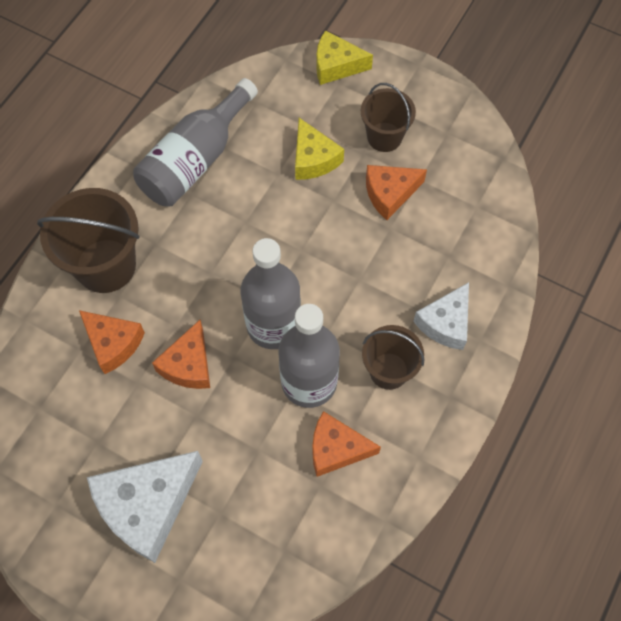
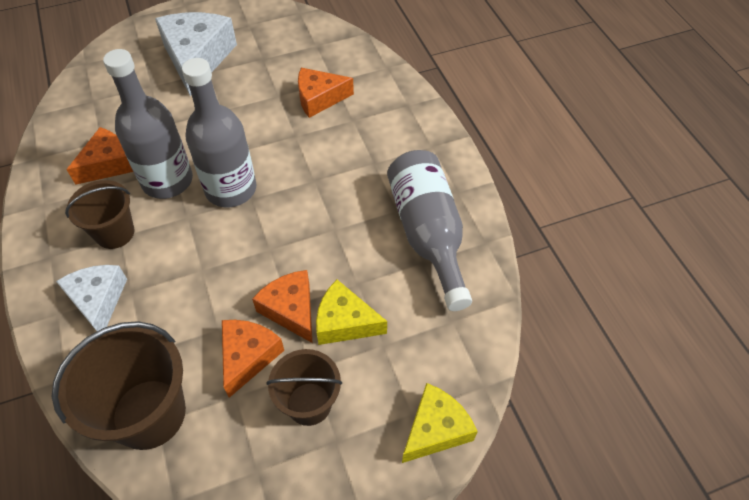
camera: 130 degrees right, 10 degrees down
(106, 265) = (384, 126): brown bucket -> brown bucket (149, 413)
(188, 365) = (259, 126): orange cheese -> orange cheese (291, 310)

